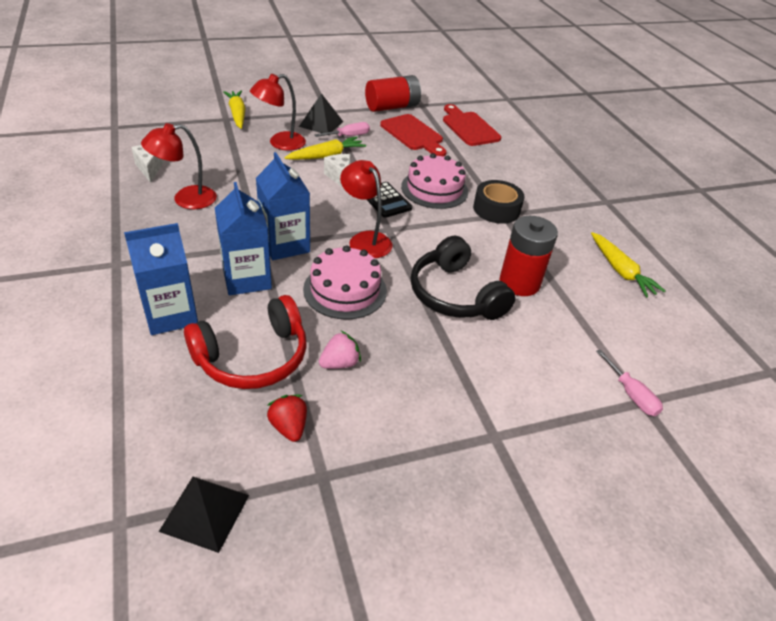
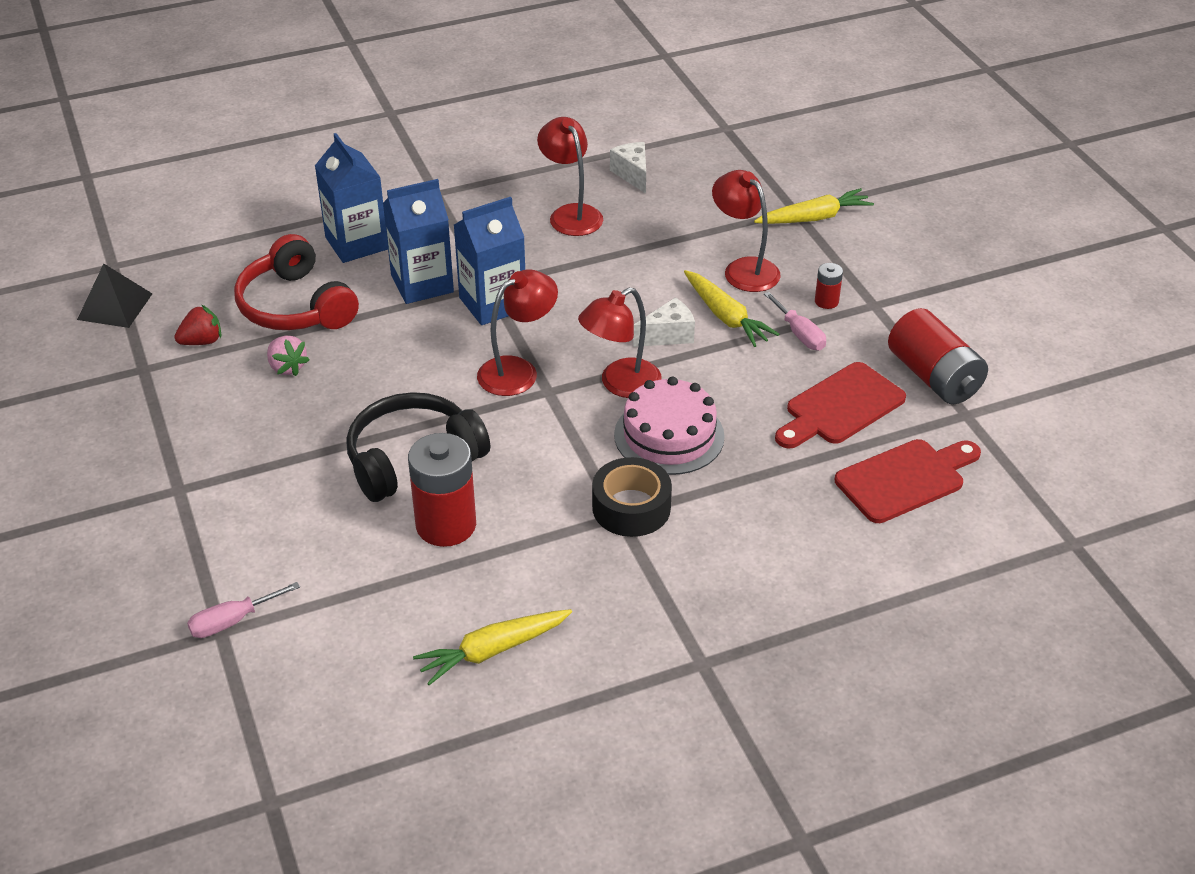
camera: 90 degrees right, 0 degrees up
(149, 168) = (632, 175): white cheese -> white cheese turned 90 degrees counterclockwise
(321, 124) = (826, 301): black pyramid -> red battery
(345, 290) = (411, 361): pink cake -> none
(385, 200) = (620, 384): black calculator -> red lamp

